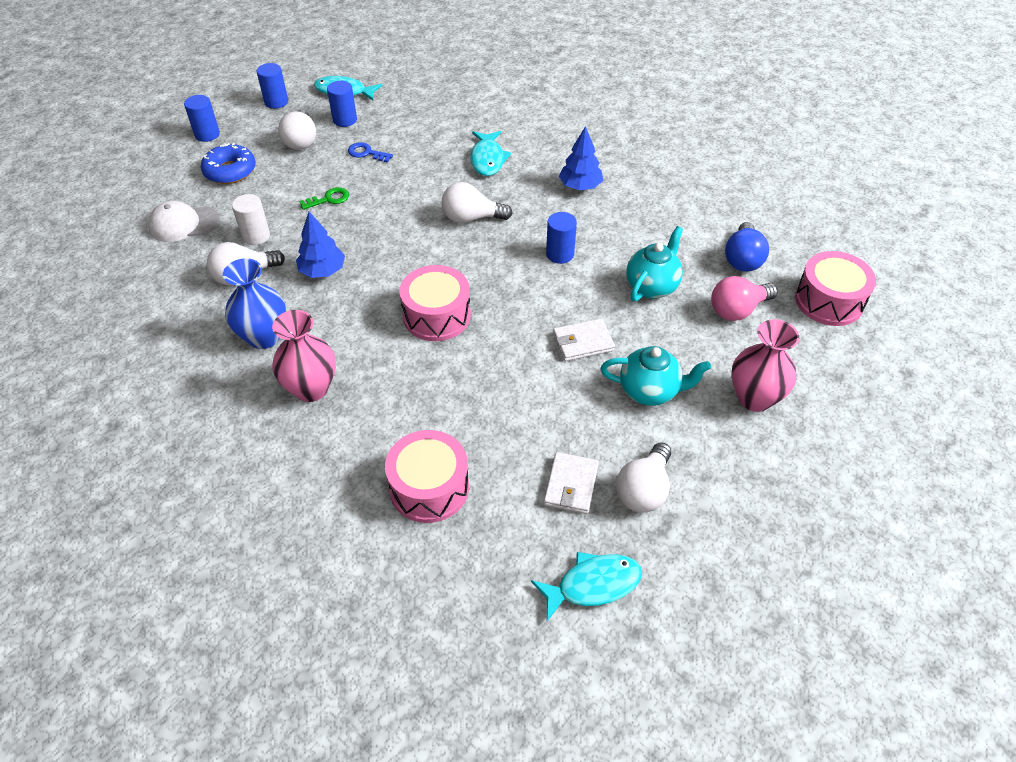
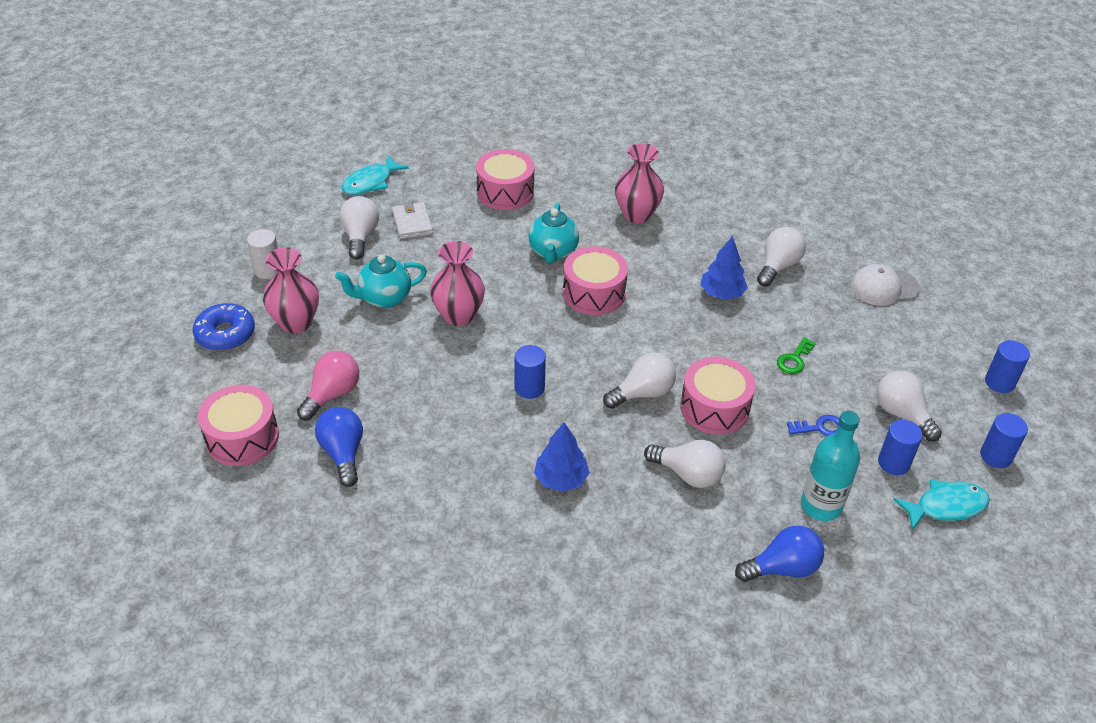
camera: 150 degrees right, 5 degrees down
(183, 224) = (884, 287): white cap -> white cap turned 150 degrees counterclockwise
(230, 171) = (919, 351): blue donut -> blue donut (225, 334)
(256, 236) = (811, 300): white cylinder -> white cylinder (267, 270)
(264, 337) = (707, 232): blue vase -> none
(419, 116) = (821, 505): none -> turquoise bottle
(427, 190) = (714, 408): none -> pink drum
(477, 99) = (782, 568): none -> blue light bulb
(488, 159) = (688, 474): turquoise fish -> white light bulb
(583, 342) = (458, 316): white wallet -> pink vase
(652, 286) = (423, 388): turquoise teapot -> turquoise teapot (553, 252)

